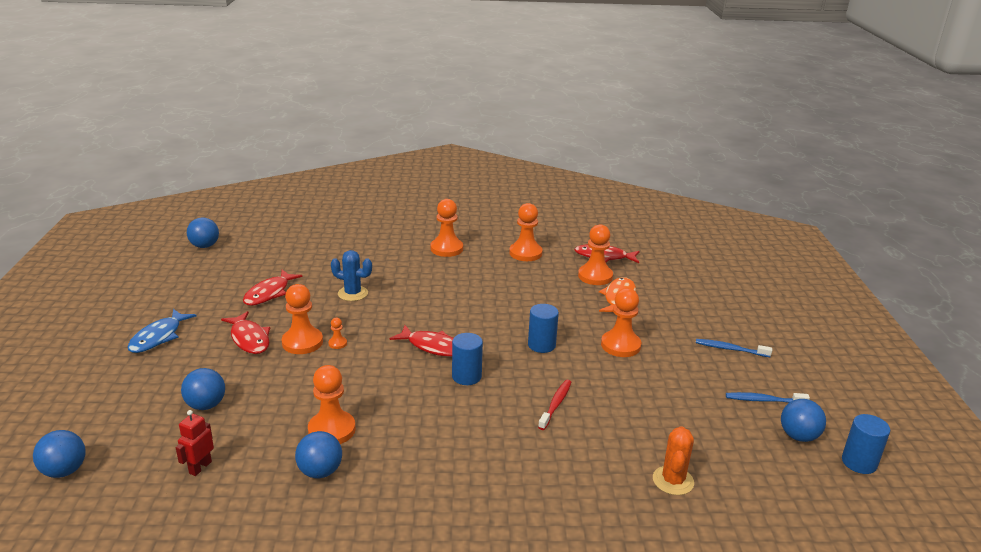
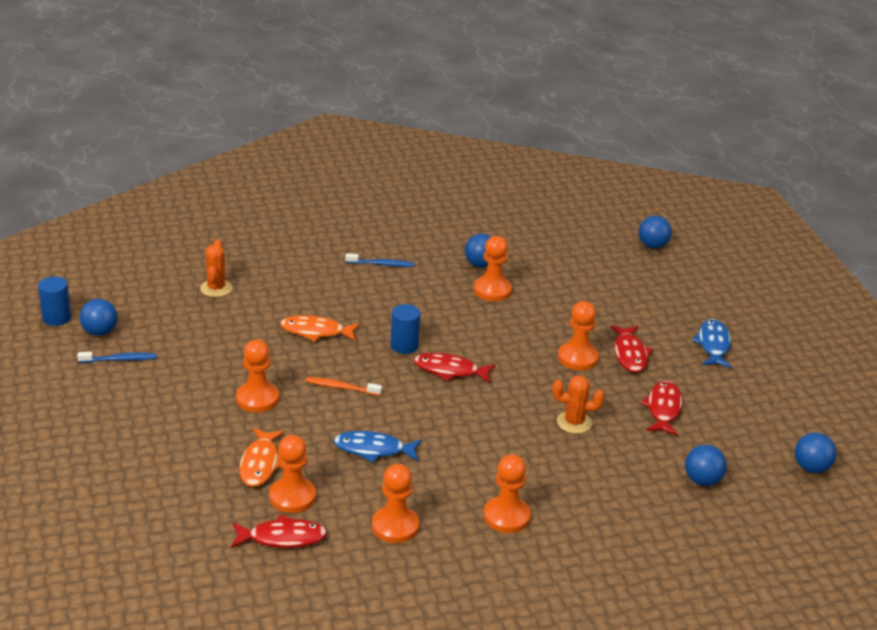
camera: 165 degrees right, 5 degrees up
(200, 467) = (565, 257): red robot -> none
(206, 405) = (605, 295): blue ball -> blue ball (702, 480)
(249, 339) = (630, 354): red fish -> red fish turned 135 degrees counterclockwise
(337, 343) = (544, 361): orange pawn -> none
(353, 293) = (574, 422): blue cactus -> orange cactus
(526, 296) = (373, 449): none -> blue fish
(541, 345) = (341, 387): blue cylinder -> orange toothbrush
(555, 404) = (316, 332): red toothbrush -> orange fish
(730, 349) = (136, 411): blue toothbrush -> blue toothbrush (381, 264)

